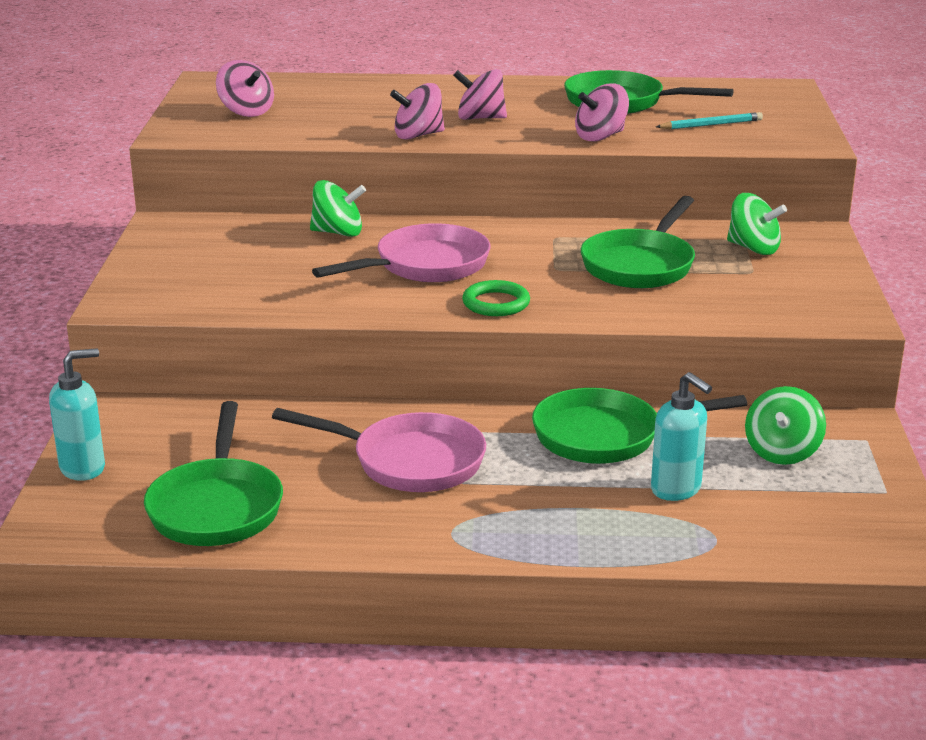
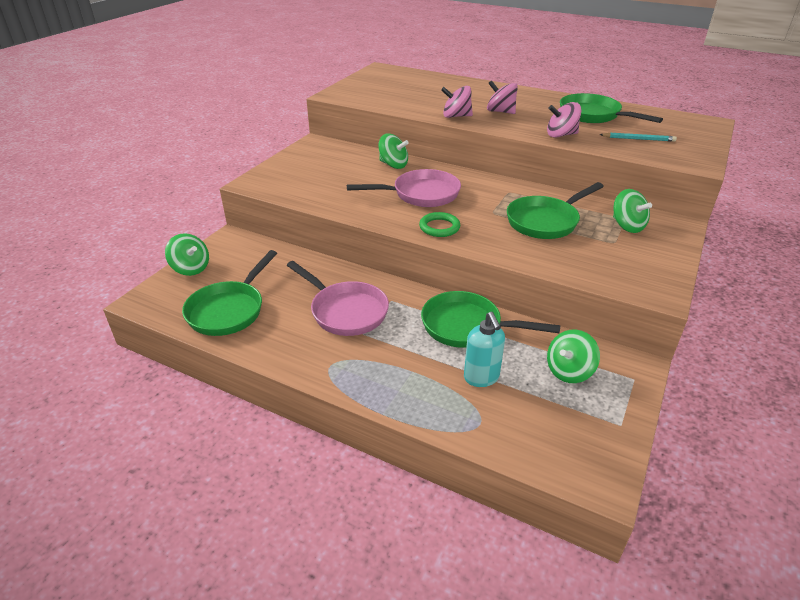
camera: 25 degrees right, 10 degrees up
(83, 468) = (191, 268): turquoise soap dispenser -> green spinning top
(246, 112) = (381, 88): pink spinning top -> none

